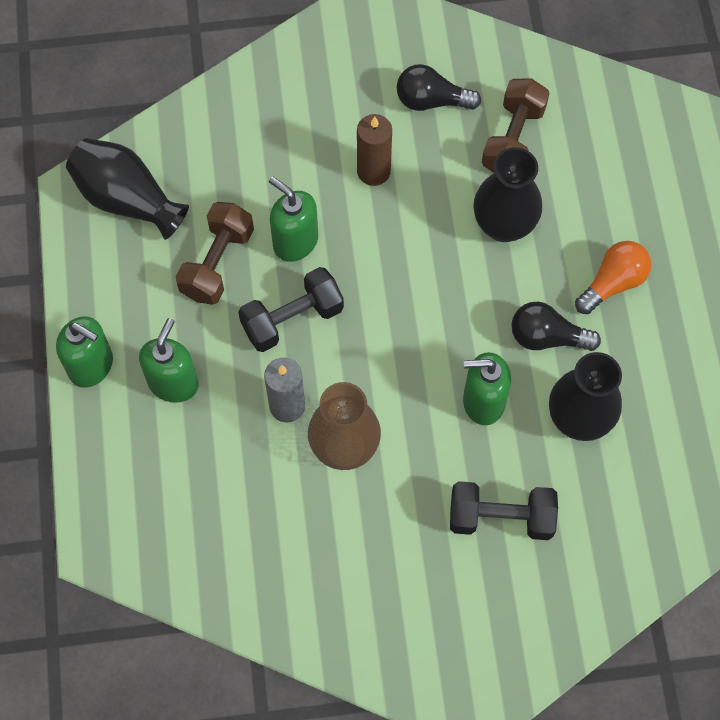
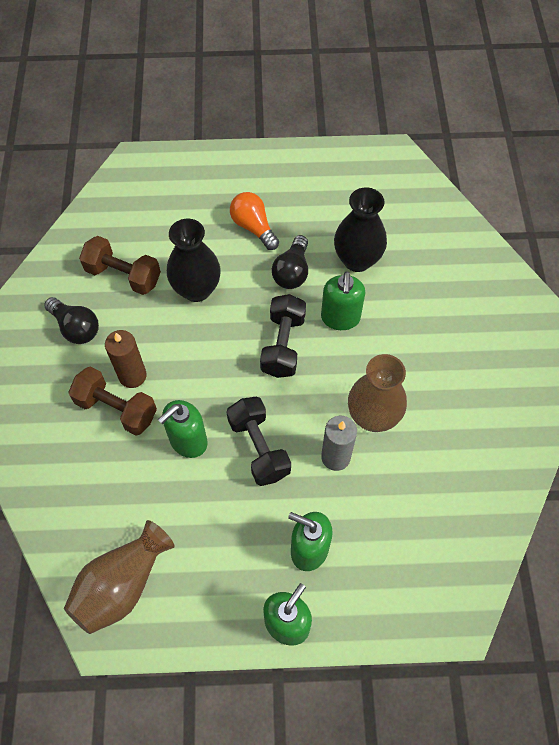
camera: 85 degrees left, 5 degrees down
(127, 199) = (122, 585): black vase -> brown vase
(217, 263) = (199, 506): brown dumbbell -> brown dumbbell (117, 409)
(431, 101) = (76, 328): black light bulb -> black light bulb turned 60 degrees counterclockwise
(501, 517) = (430, 316): black dumbbell -> black dumbbell (283, 345)

